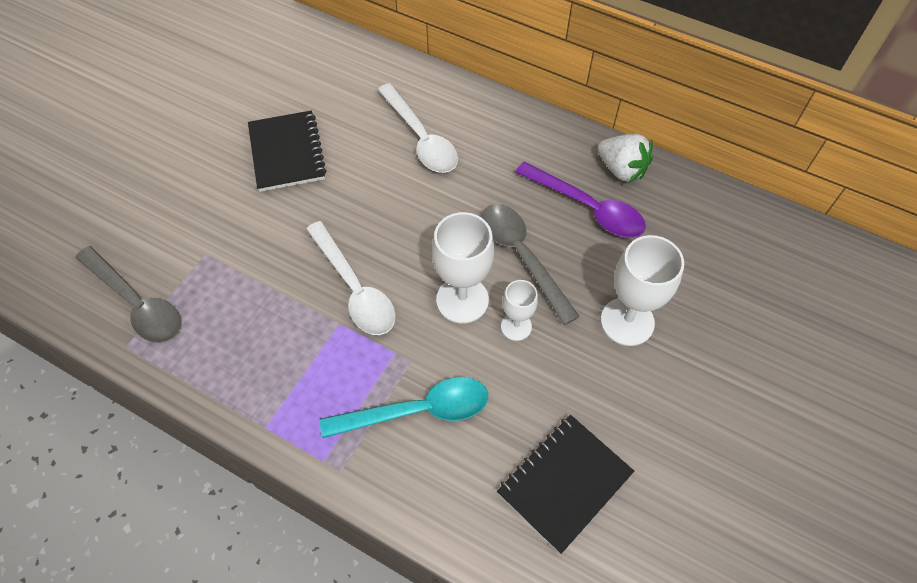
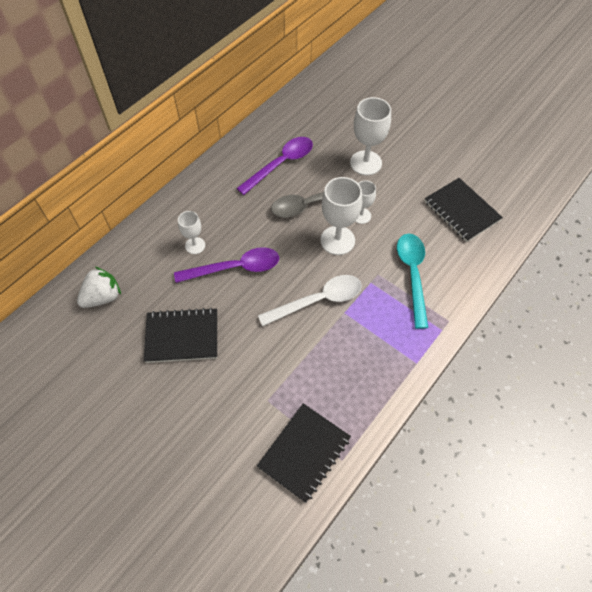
camera: 80 degrees left, 0 degrees up
(136, 303) = (304, 453): grey spoon -> black notebook
(393, 186) = (235, 268): none -> purple spoon
(421, 138) = (195, 245): white spoon -> white goblet
(621, 169) = (255, 141): white strawberry -> white strawberry (103, 297)

